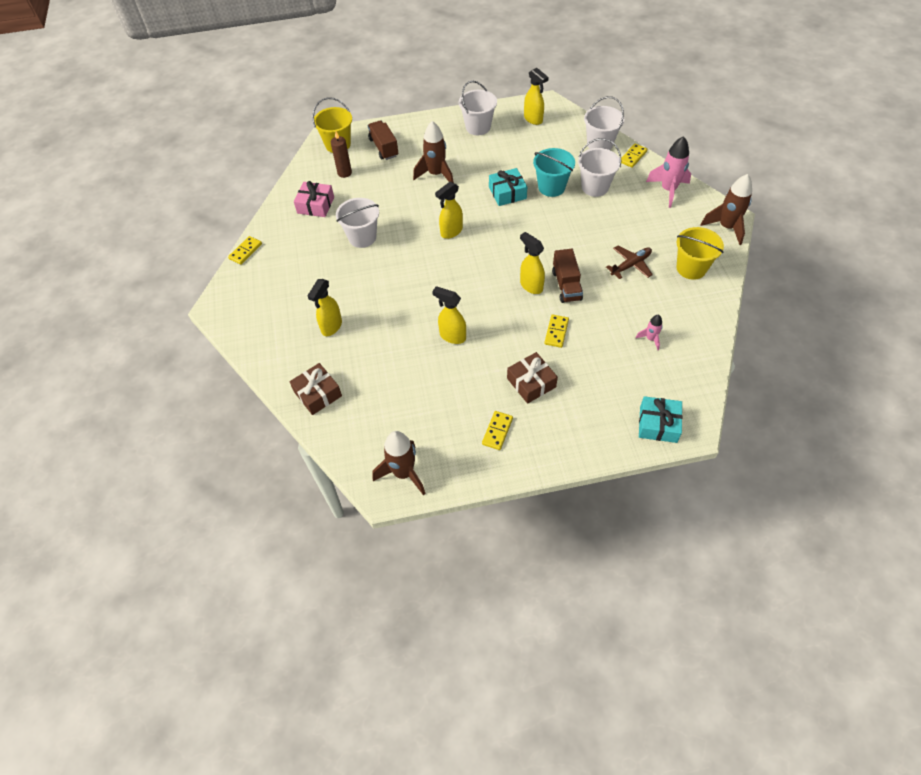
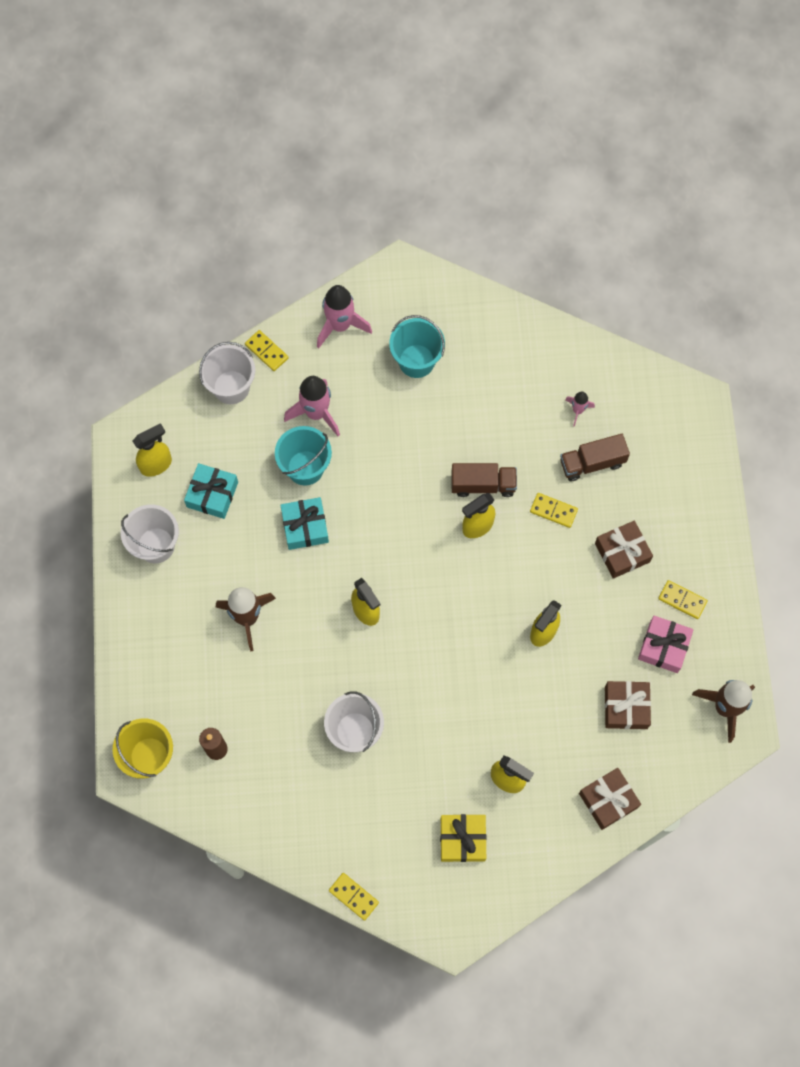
camera: 85 degrees left, 15 degrees up
(285, 305) = (462, 839): none -> yellow gift
(315, 205) = (278, 794): pink gift -> pink gift (663, 647)
(384, 148) = (172, 687): brown truck -> brown truck (592, 463)
(396, 398) = (626, 707): none -> brown gift
(595, 187) = (316, 413): white bucket -> pink rocket
(630, 265) = (462, 403): brown plane -> none
(656, 234) = (416, 361): none -> turquoise bucket
(658, 424) = (691, 432): turquoise gift -> turquoise gift (212, 494)
(691, 268) = (478, 337): yellow bucket -> none
(726, 227) = (418, 278): brown rocket -> none

